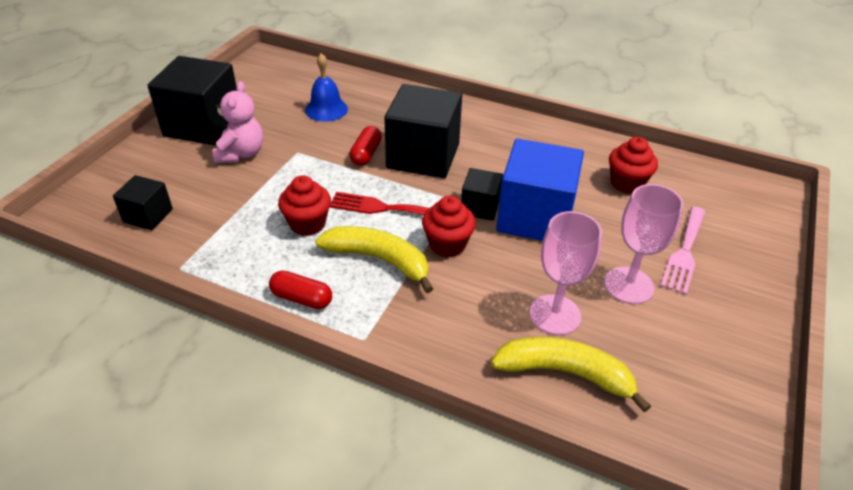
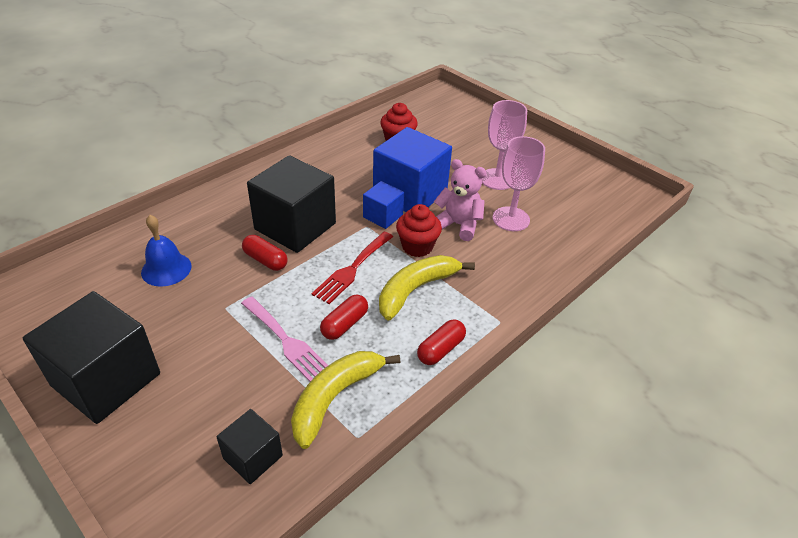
camera: 70 degrees left, 0 degrees up
(241, 154) = (194, 353): pink teddy bear -> pink teddy bear (458, 225)
(307, 224) = (344, 324): red cupcake -> red capsule
(480, 207) = (383, 216): black cube -> blue cube
(565, 373) = (561, 232): yellow banana -> yellow banana (335, 398)
(684, 253) = (478, 147): pink fork -> pink fork (286, 341)

